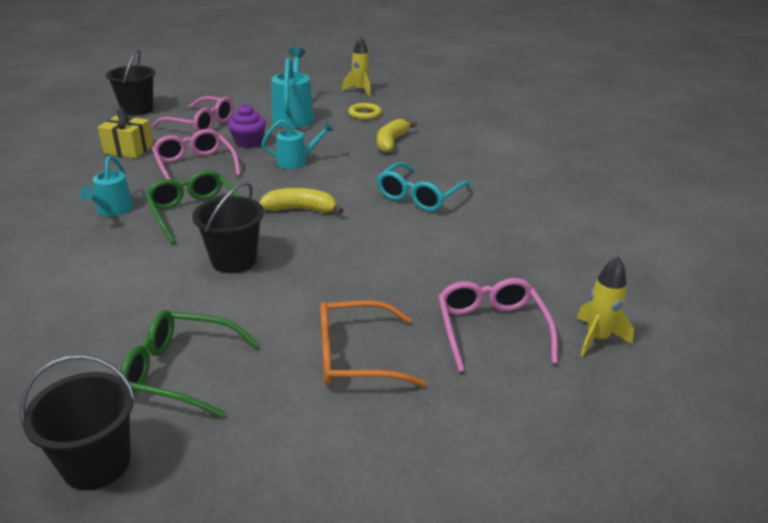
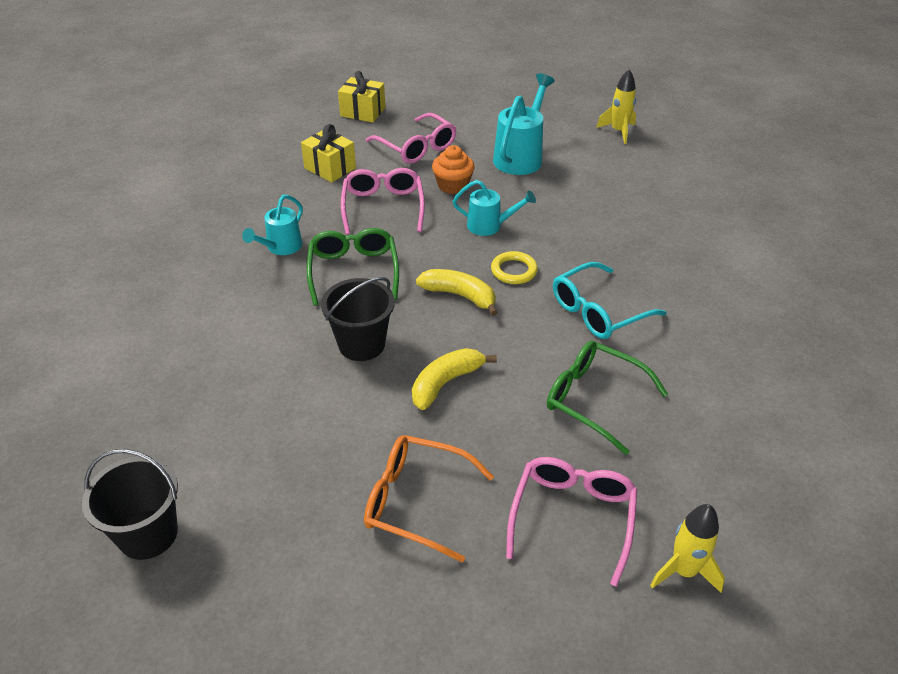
camera: 25 degrees right, 10 degrees up
(137, 109) = (363, 112): black bucket -> yellow gift
(179, 371) = (253, 461): green glasses -> green glasses (593, 399)
(248, 142) = (453, 185): purple cupcake -> orange cupcake
(365, 114) = (604, 170): yellow ring -> yellow ring (514, 271)
(391, 142) = (611, 222): yellow banana -> yellow banana (445, 383)

